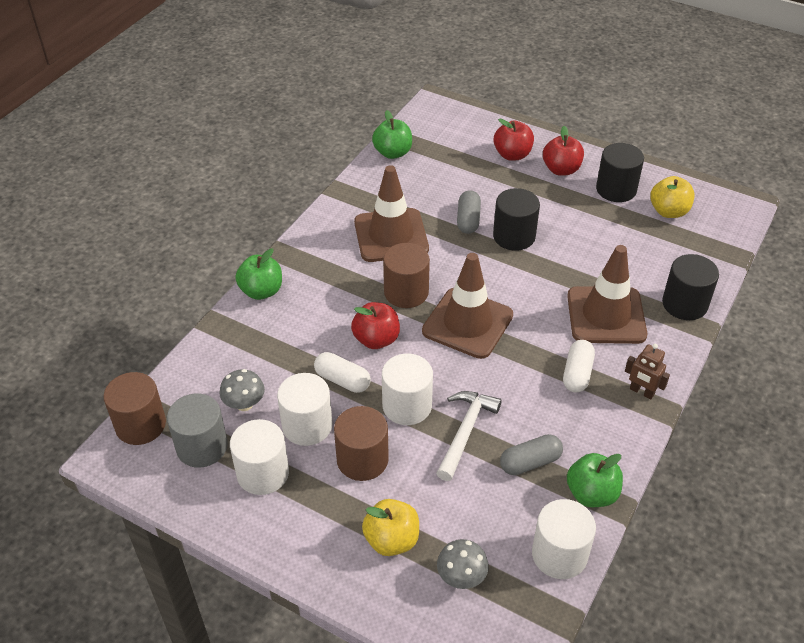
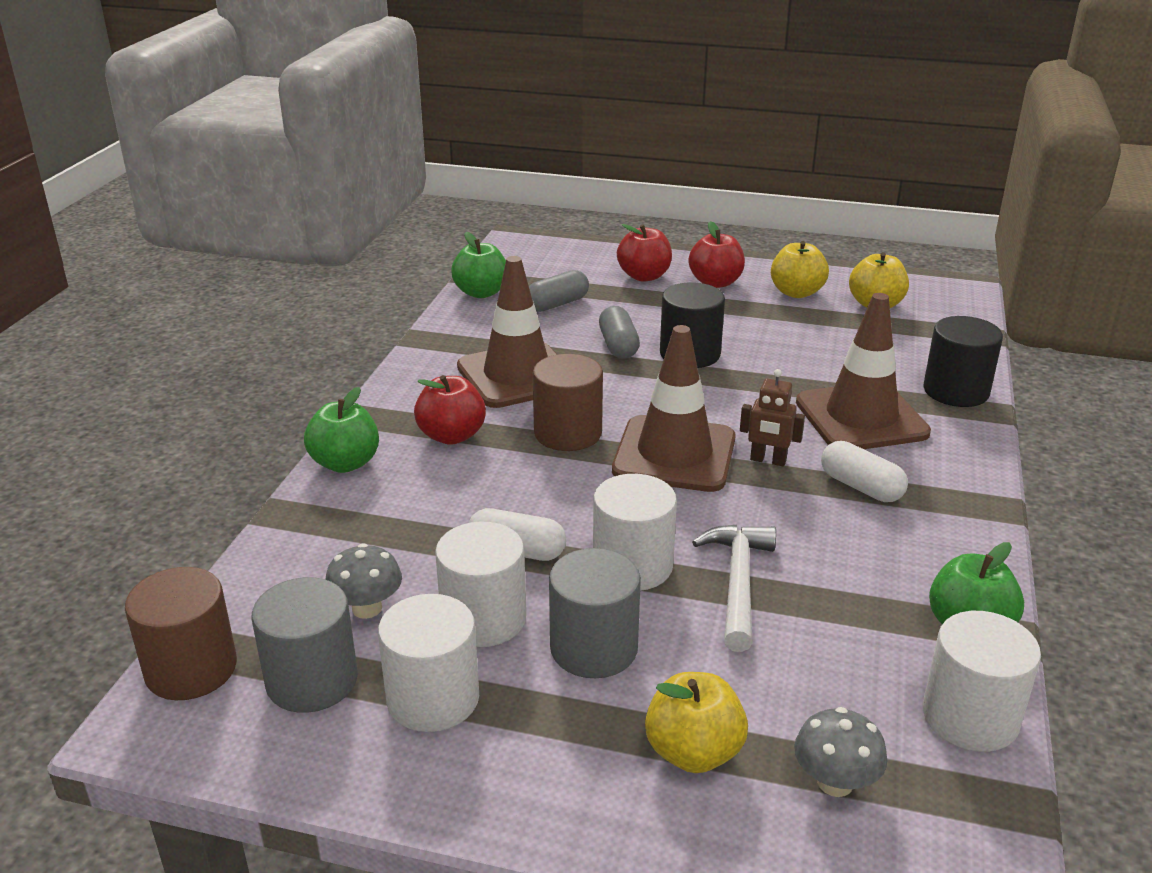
camera: 15 degrees left, 15 degrees down
(362, 459) = (594, 648): brown cylinder -> grey cylinder
(376, 339) = (548, 493): red apple -> red apple (451, 436)
(530, 462) = (855, 604): grey capsule -> grey capsule (557, 304)
(577, 374) = (861, 487): white capsule -> white capsule turned 45 degrees counterclockwise
(616, 189) = (796, 292): black cylinder -> yellow apple
(641, 392) = (961, 493): brown robot -> brown robot (768, 460)

